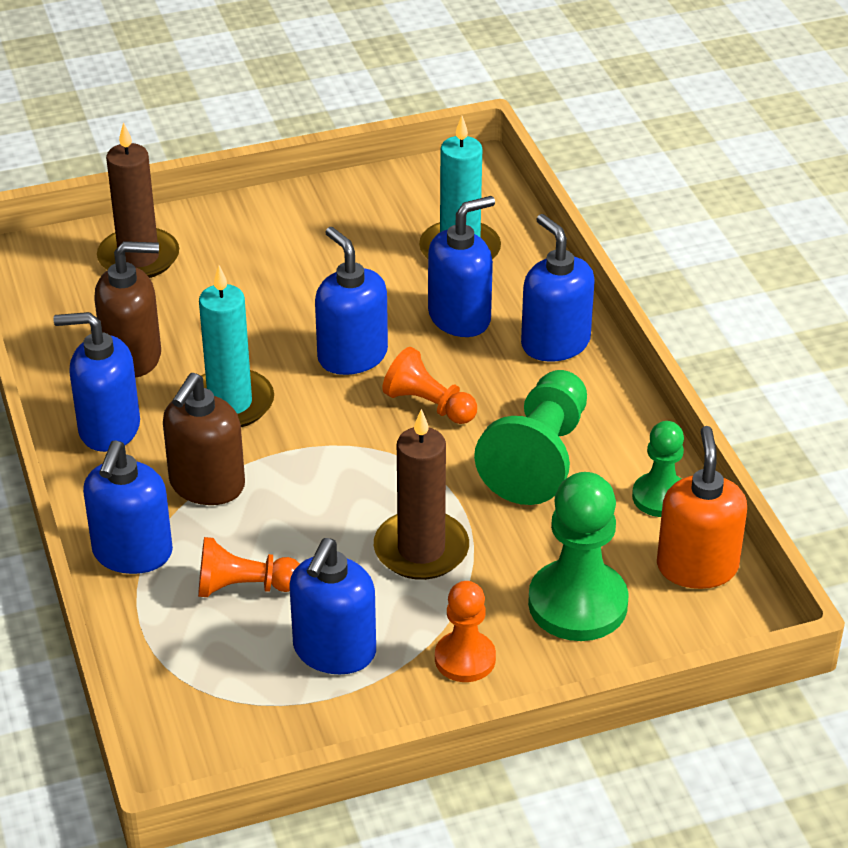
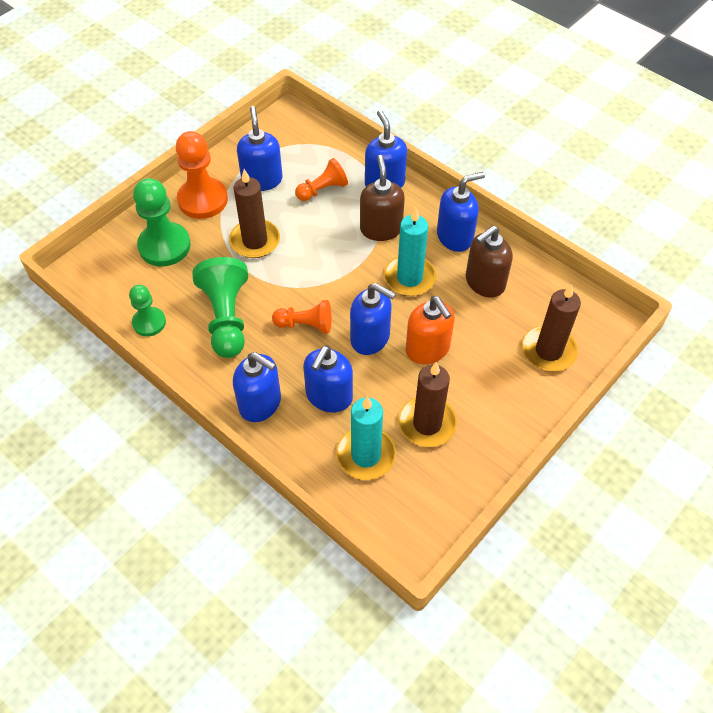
camera: 150 degrees right, 15 degrees up
(361, 250) = (427, 423): none -> brown candle
(465, 659) = (202, 200): orange pawn -> orange pawn, size x1.67
(697, 567) = (113, 290): orange soap dispenser -> orange soap dispenser (428, 349)

